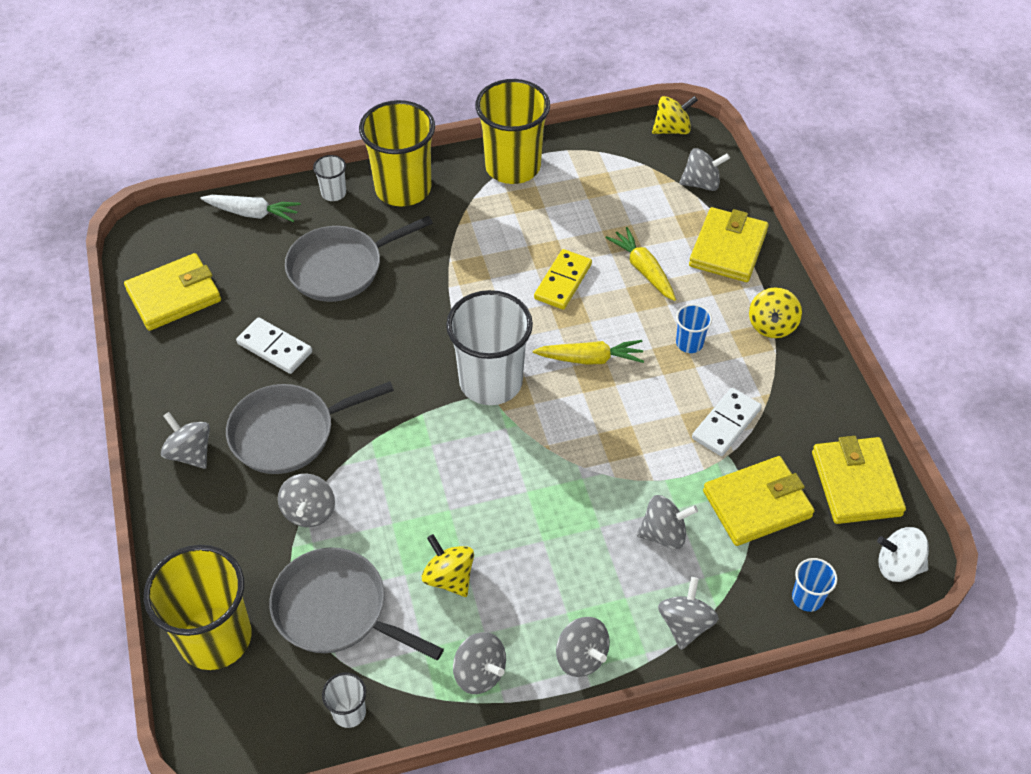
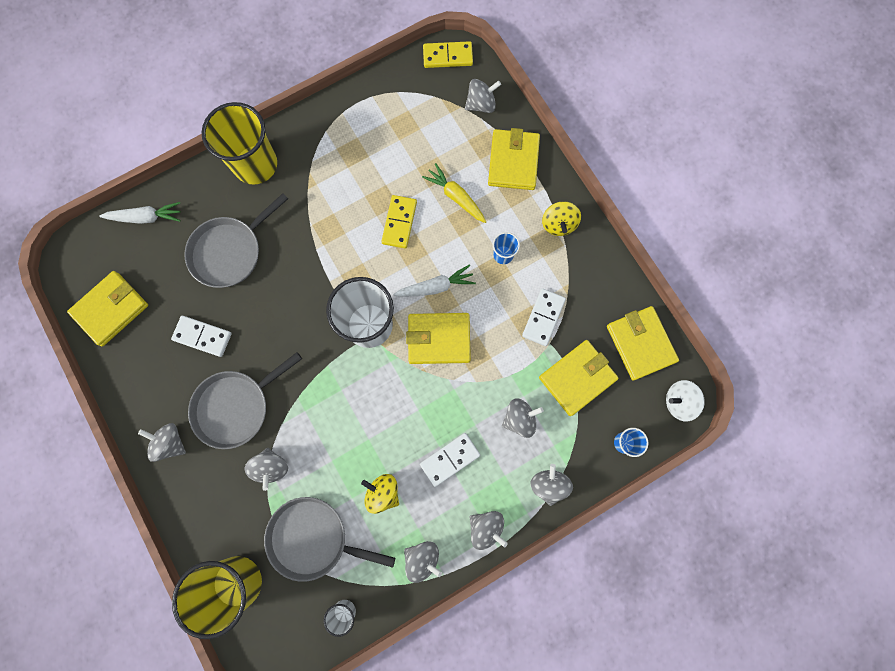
camera: 15 degrees left, 25 degrees up
(333, 193) = (203, 182): white cup -> none
(512, 166) = (334, 122): yellow cup -> none
(553, 560) = (450, 459): none -> white domino
(578, 417) = (439, 339): none -> yellow wallet
(590, 359) = (436, 286): yellow carrot -> white carrot
(672, 129) = (447, 56): yellow spinning top -> yellow domino

